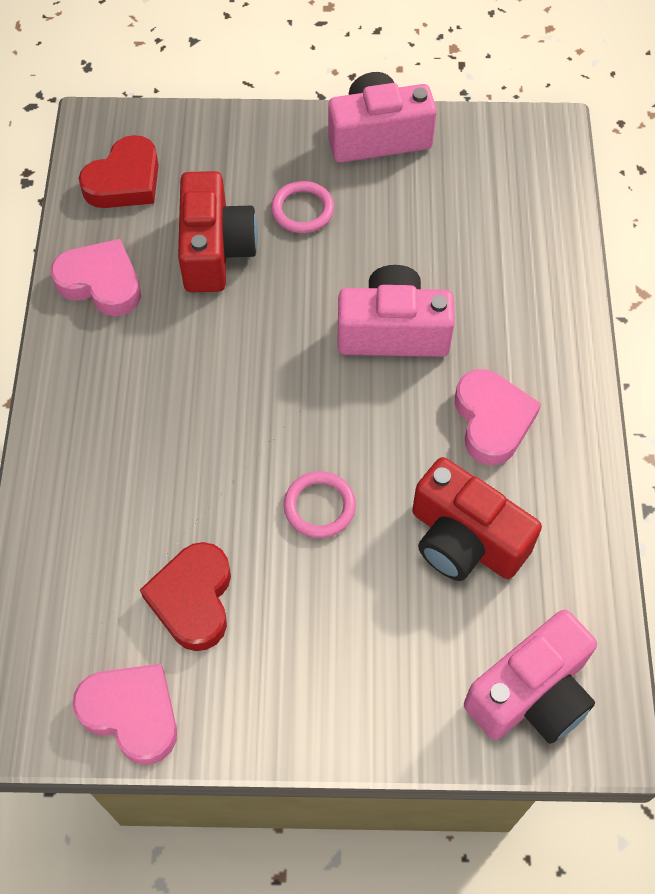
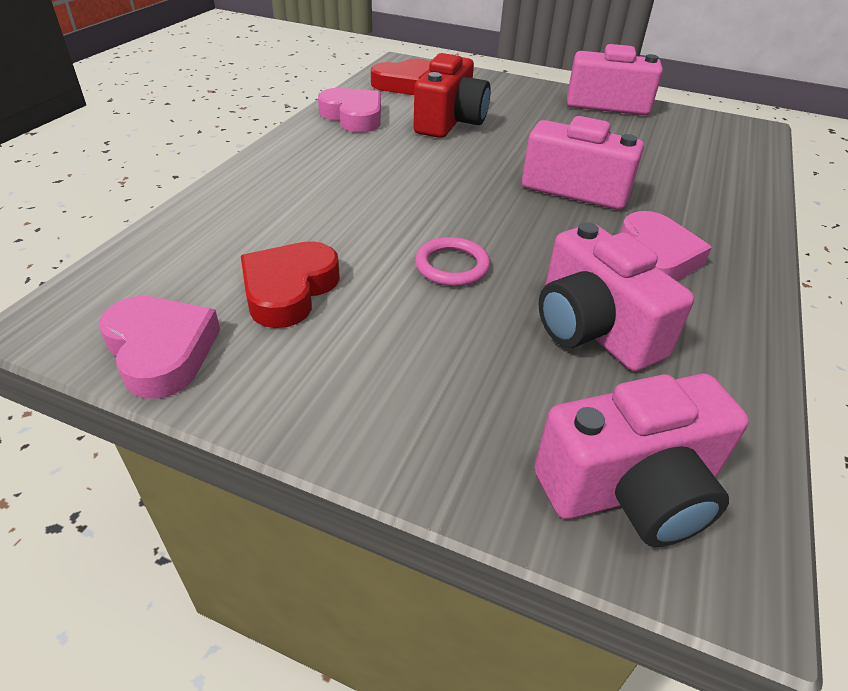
camera: 20 degrees right, 20 degrees down
(302, 210) = (529, 120): pink ring -> none
(464, 540) = (593, 329): red camera -> pink camera

